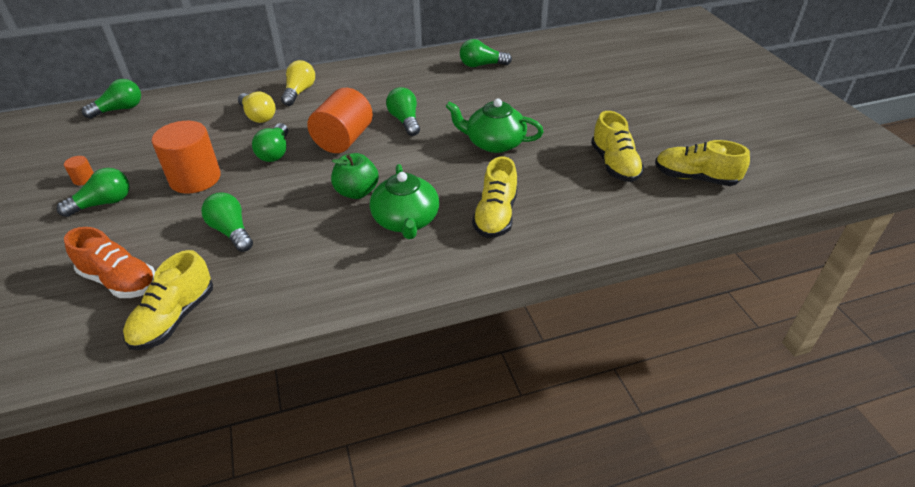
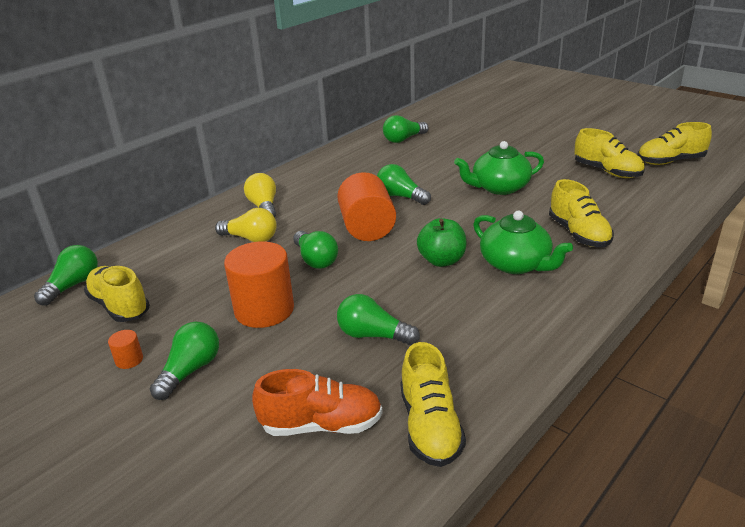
camera: 30 degrees left, 10 degrees down
(124, 137) = (120, 306): none -> yellow shoe

